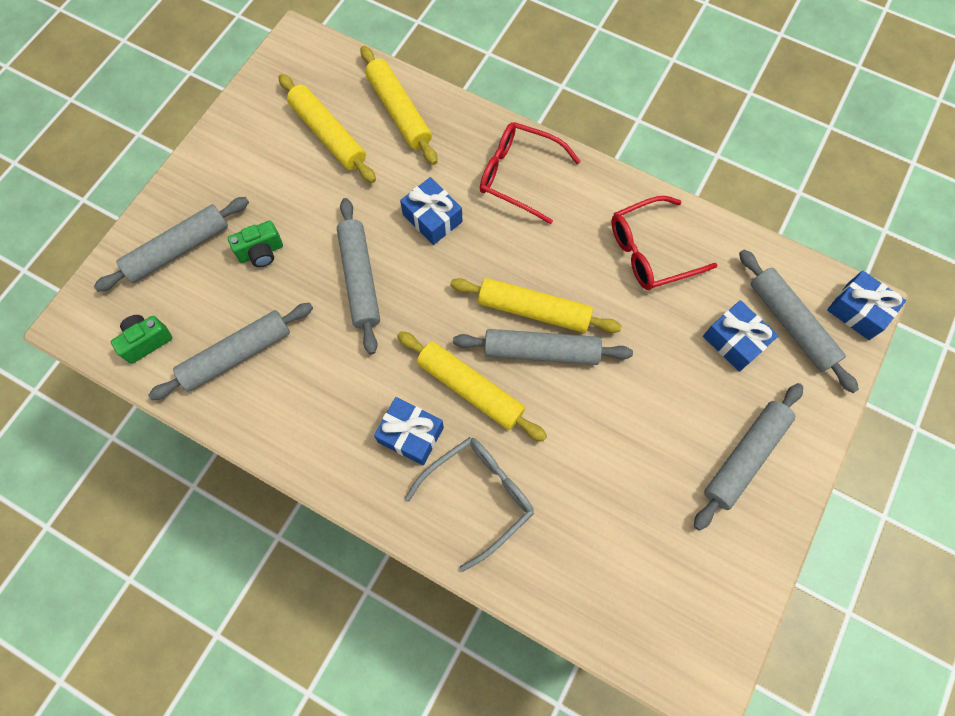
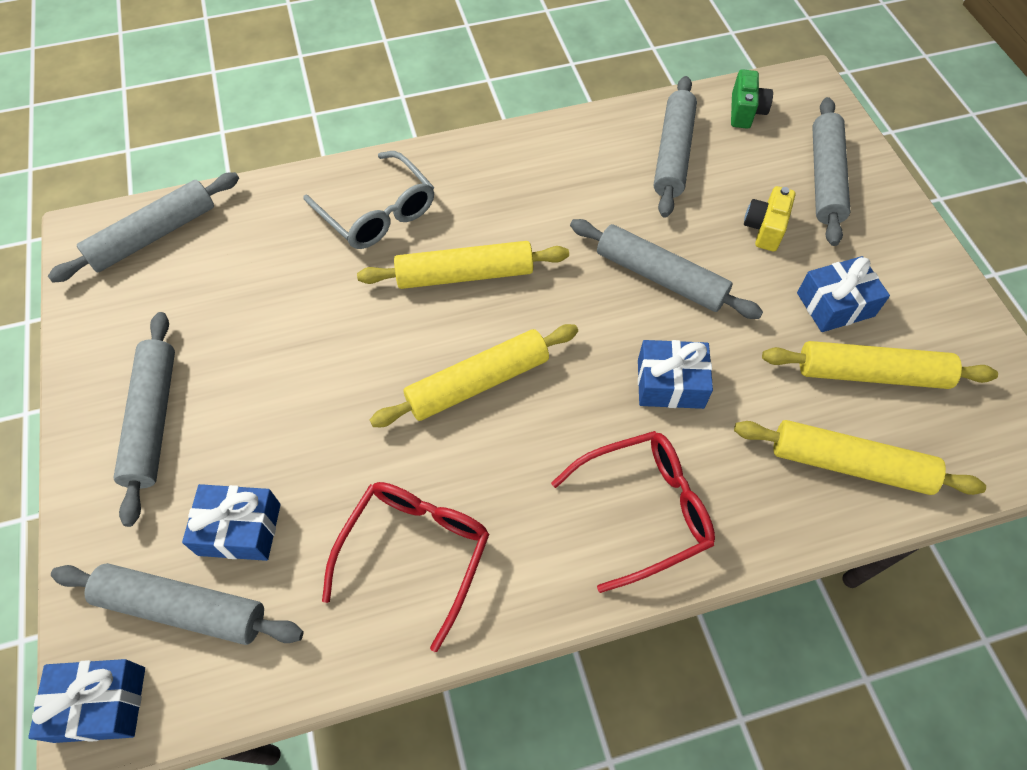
camera: 135 degrees right, 10 degrees down
(261, 252) = (764, 229): green camera -> yellow camera
(411, 434) = (476, 209): blue gift -> blue gift (835, 304)
(478, 497) = (377, 212): grey glasses -> grey glasses turned 45 degrees counterclockwise
(541, 351) = (434, 353): grey rolling pin -> grey rolling pin (154, 235)

